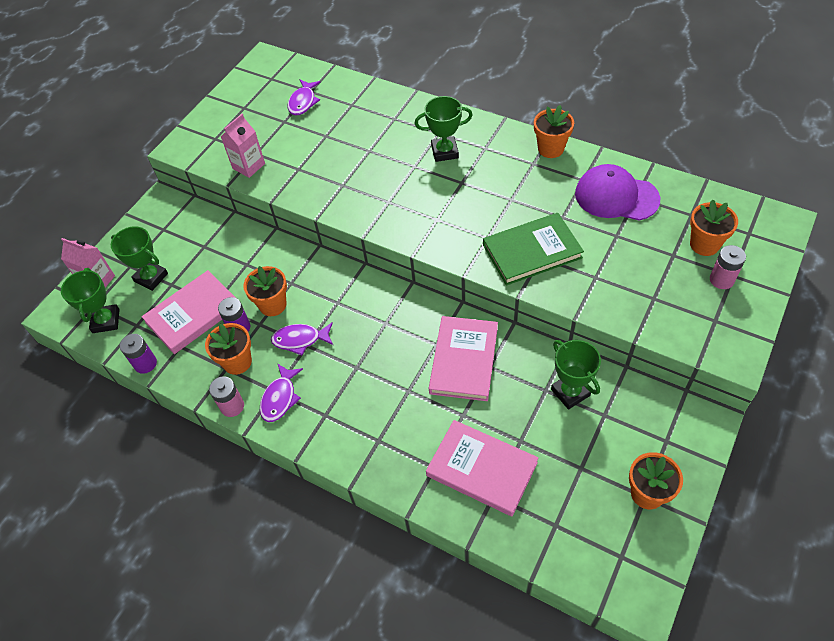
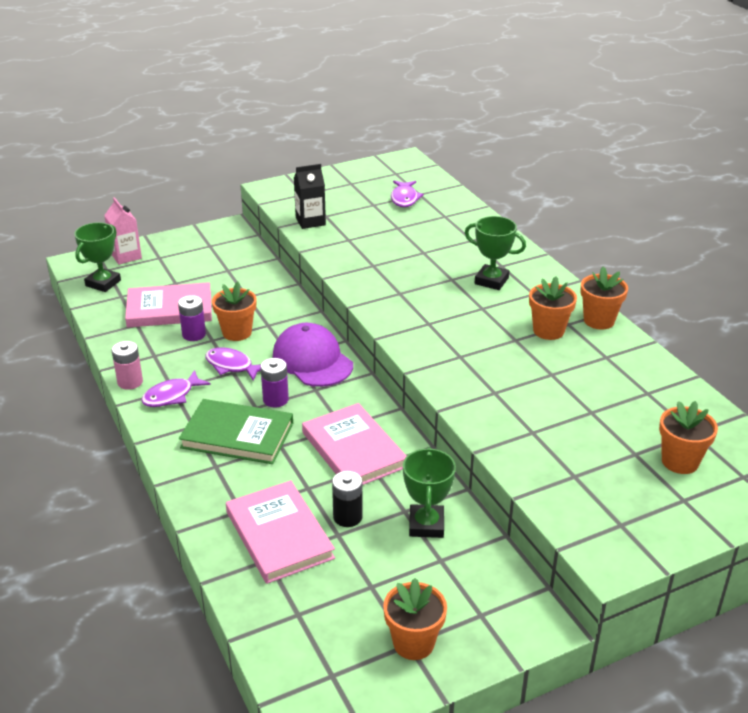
camera: 30 degrees right, 20 degrees down
(145, 363) = (100, 323): purple battery -> purple battery (275, 399)
(151, 277) = (166, 271): green trophy -> none
(237, 362) = (167, 356): orange flower pot -> orange flower pot (548, 331)
(248, 166) = (310, 221): pink carton -> black carton
(303, 102) = (404, 198): purple fish -> purple fish turned 45 degrees counterclockwise
(464, 360) = (353, 450): pink book -> pink book turned 75 degrees counterclockwise
(513, 421) = (347, 517): none -> black battery
(532, 251) = (491, 385): green book -> green book (237, 435)
(616, 196) = (626, 383): purple cap -> purple cap (312, 360)
(721, 280) = (666, 497): pink battery -> none

